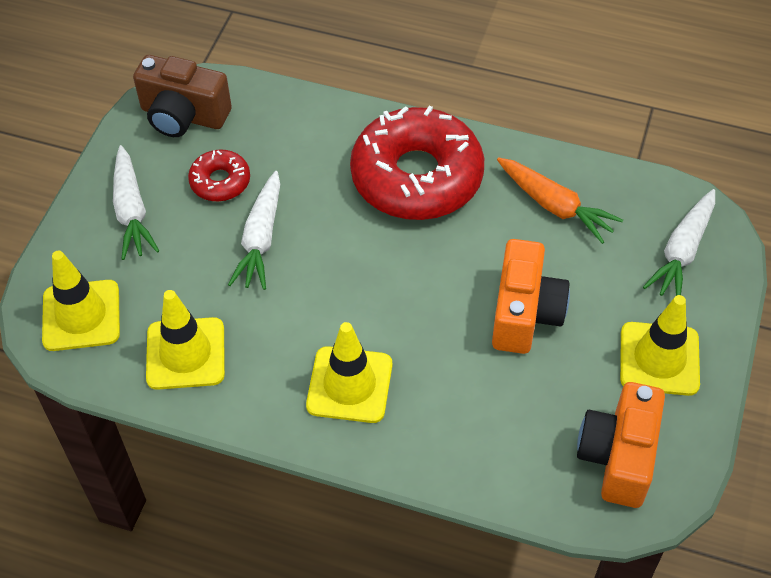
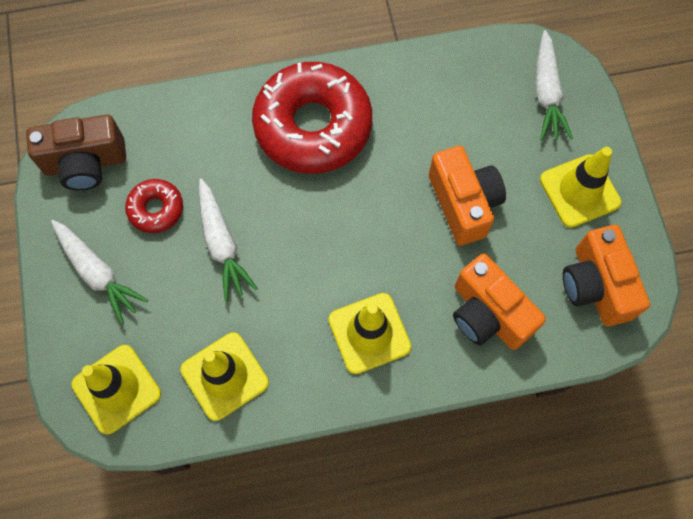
camera: 30 degrees left, 15 degrees up
(483, 427) = (488, 314): none -> orange camera
(554, 205) = (432, 100): orange carrot -> none

